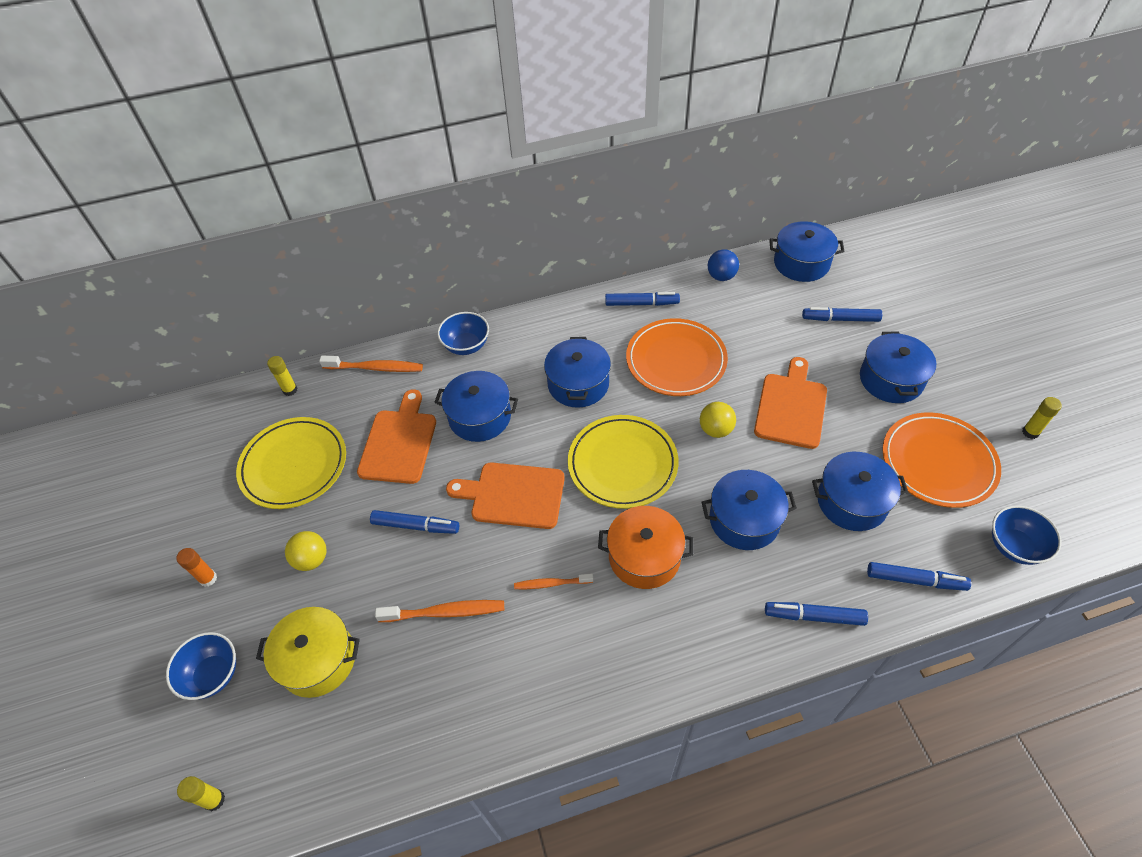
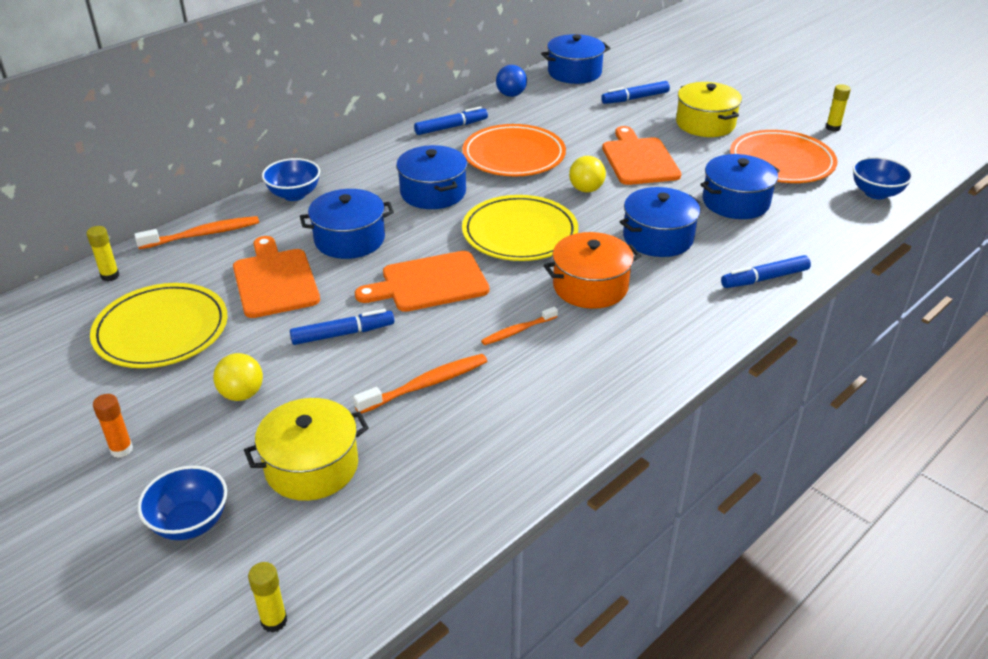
camera: 30 degrees left, 15 degrees down
(891, 379) = (705, 124): blue pot -> yellow pot
(915, 580) = (822, 233): blue marker -> none

